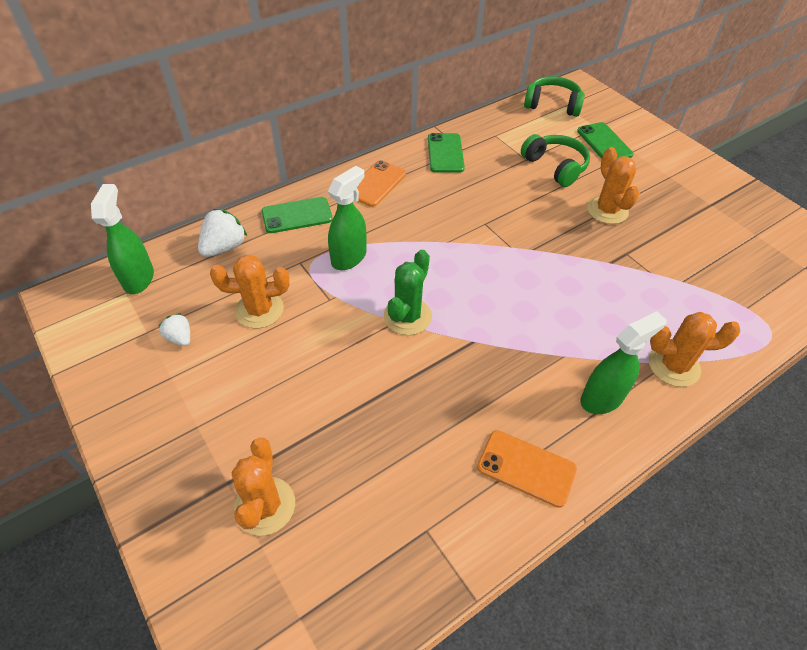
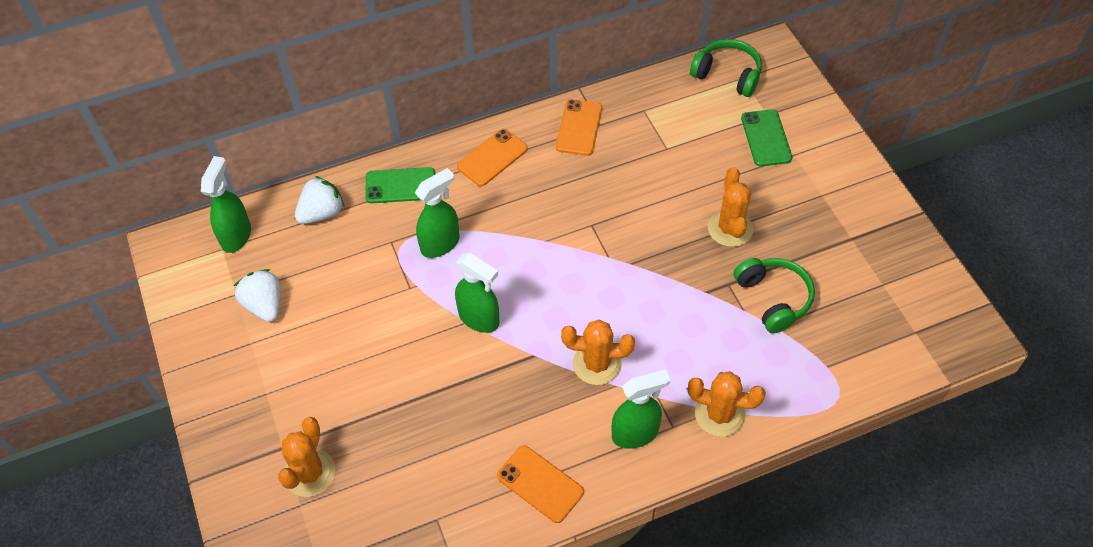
camera: 15 degrees right, 5 degrees up
(180, 338) = (264, 305): white strawberry -> white strawberry, size x1.66
(259, 310) = (341, 288): orange cactus -> orange cactus (597, 364)
(407, 316) = (479, 319): green cactus -> green spray bottle
(445, 153) = (579, 128): green phone -> orange phone
(555, 167) = (695, 163): green headphones -> green headphones (773, 298)

